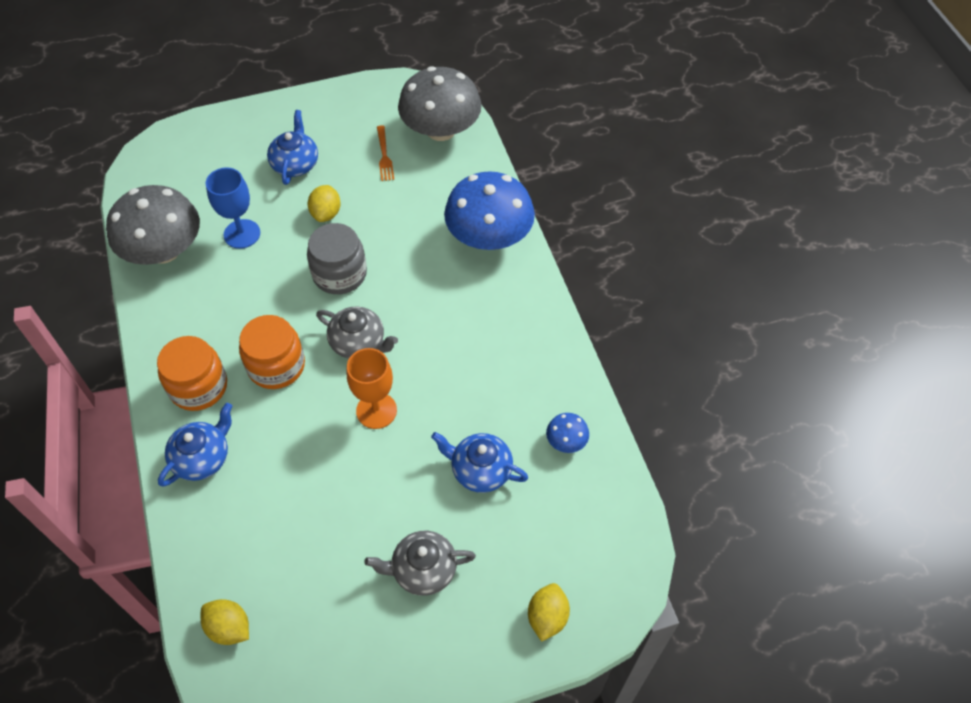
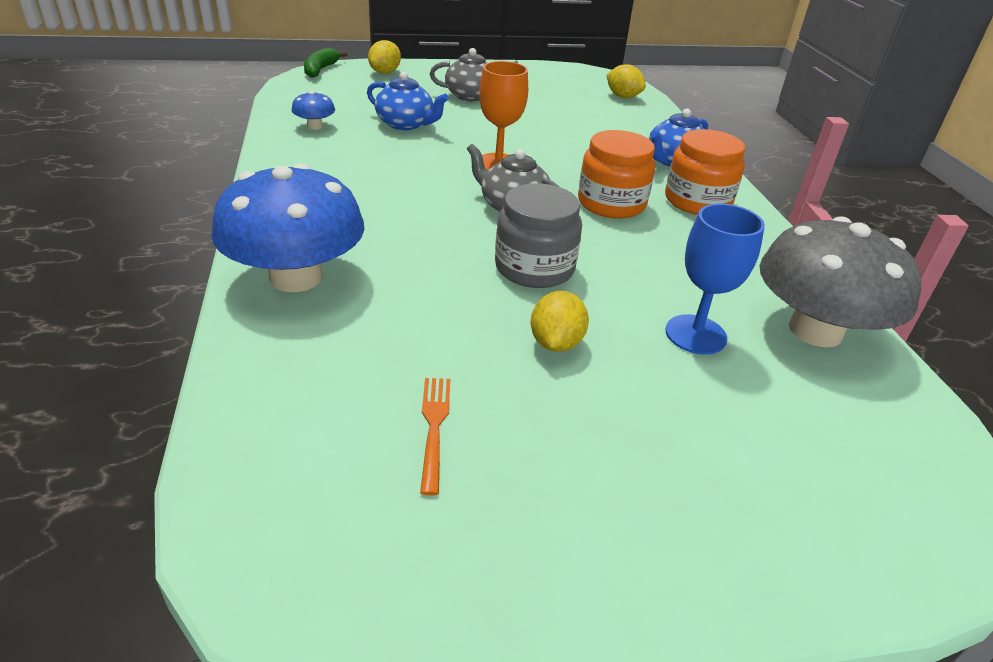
camera: 175 degrees left, 20 degrees down
(295, 164) = (622, 437): blue teapot -> none
(441, 130) = (291, 467): grey mushroom -> none
(628, 600) = (320, 70): none -> green banana

